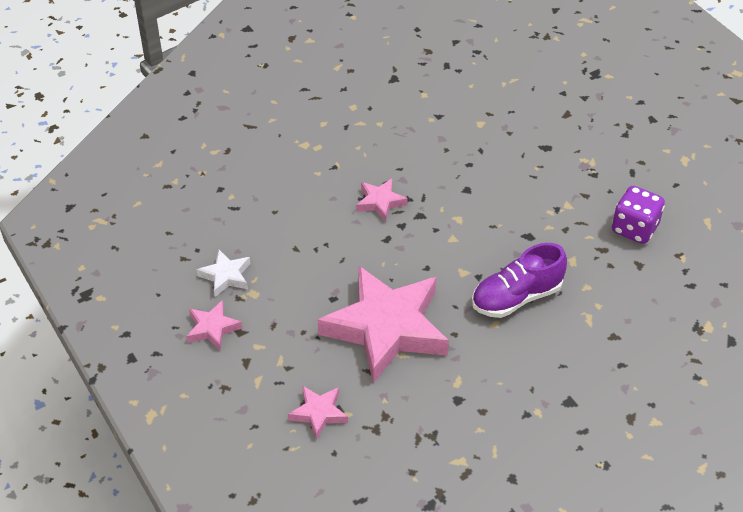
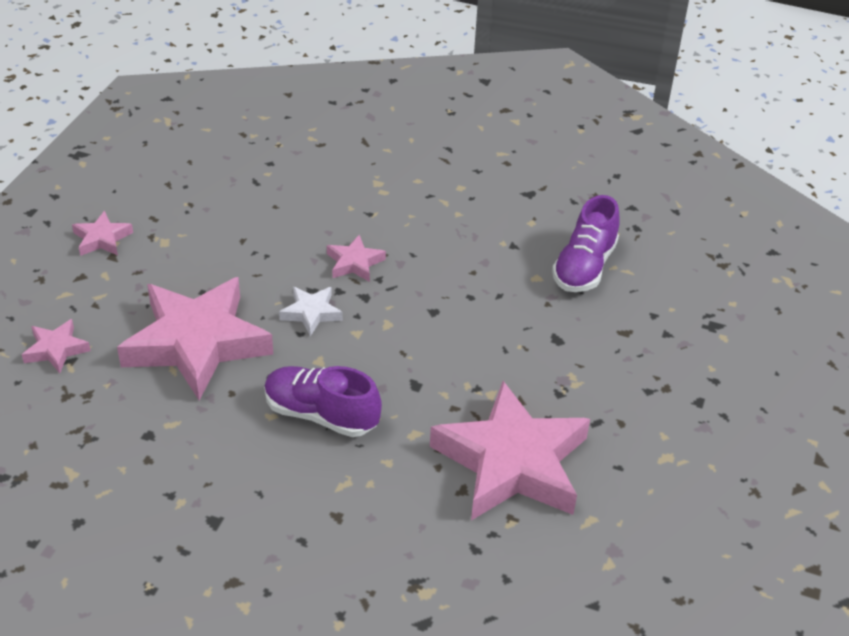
camera: 50 degrees right, 5 degrees down
(226, 276) = (169, 216): white star -> white star (311, 313)
(491, 96) = (584, 267): none -> purple shoe
(634, 229) = (512, 462): purple dice -> pink star

